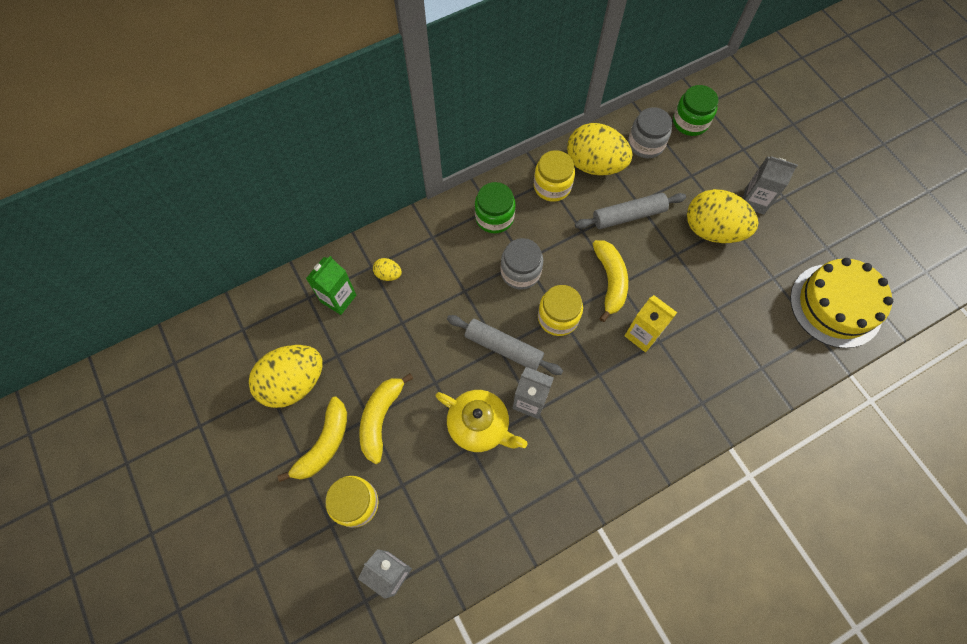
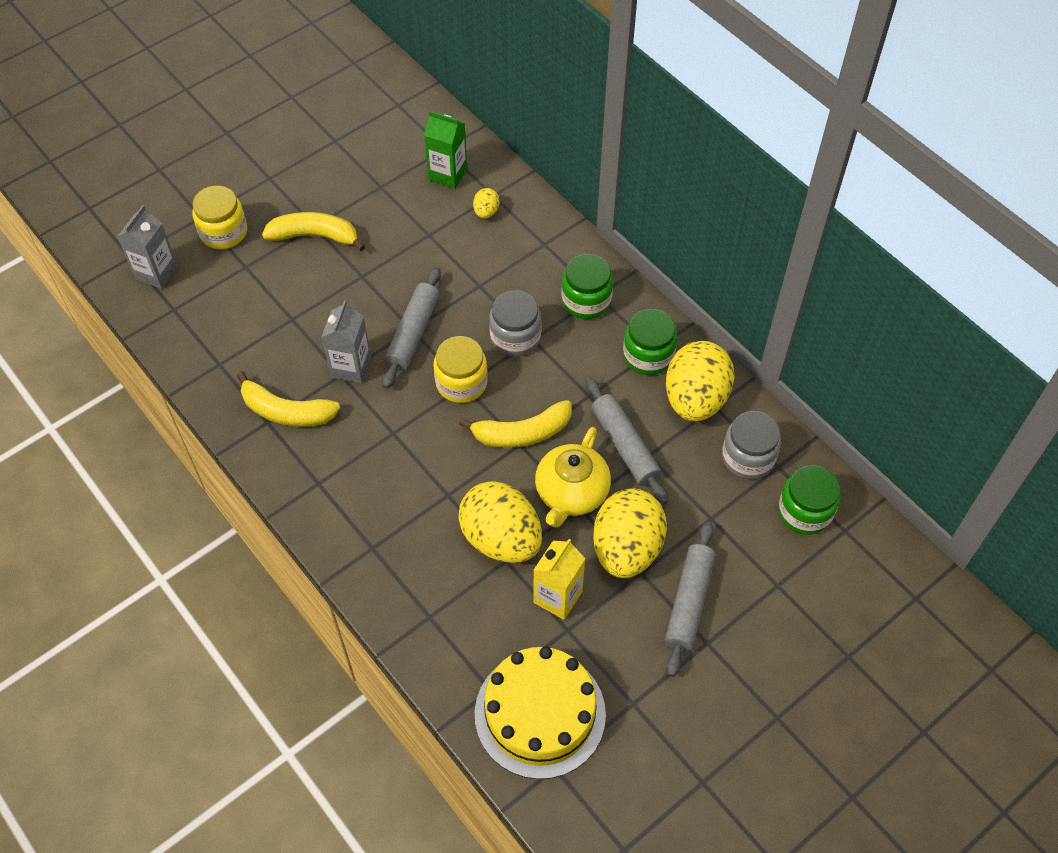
camera: 80 degrees right, 10 degrees down
(294, 383) = (345, 158): yellow egg -> yellow egg (501, 539)
(324, 444) = (282, 195): yellow banana -> yellow banana (286, 411)
(479, 425) = (316, 324): yellow teapot -> yellow teapot (571, 493)
(552, 186) = (648, 355): yellow jar -> green jar
(642, 335) = (453, 475): yellow carton -> yellow carton (557, 597)
(754, 201) = (689, 602): grey carton -> grey rolling pin

